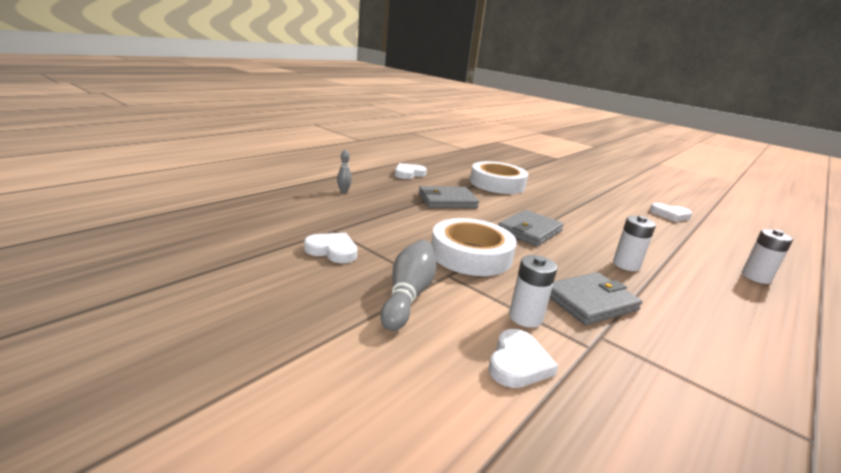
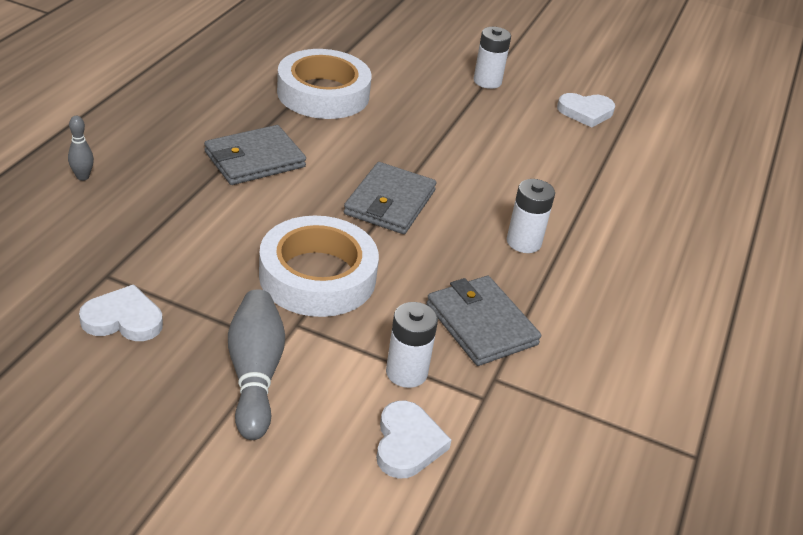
camera: 20 degrees left, 15 degrees up
(408, 174) = (172, 100): white heart -> none
(590, 301) = (481, 324): grey wallet -> grey wallet turned 75 degrees counterclockwise
(756, 277) = (683, 223): white battery -> white battery (487, 81)

